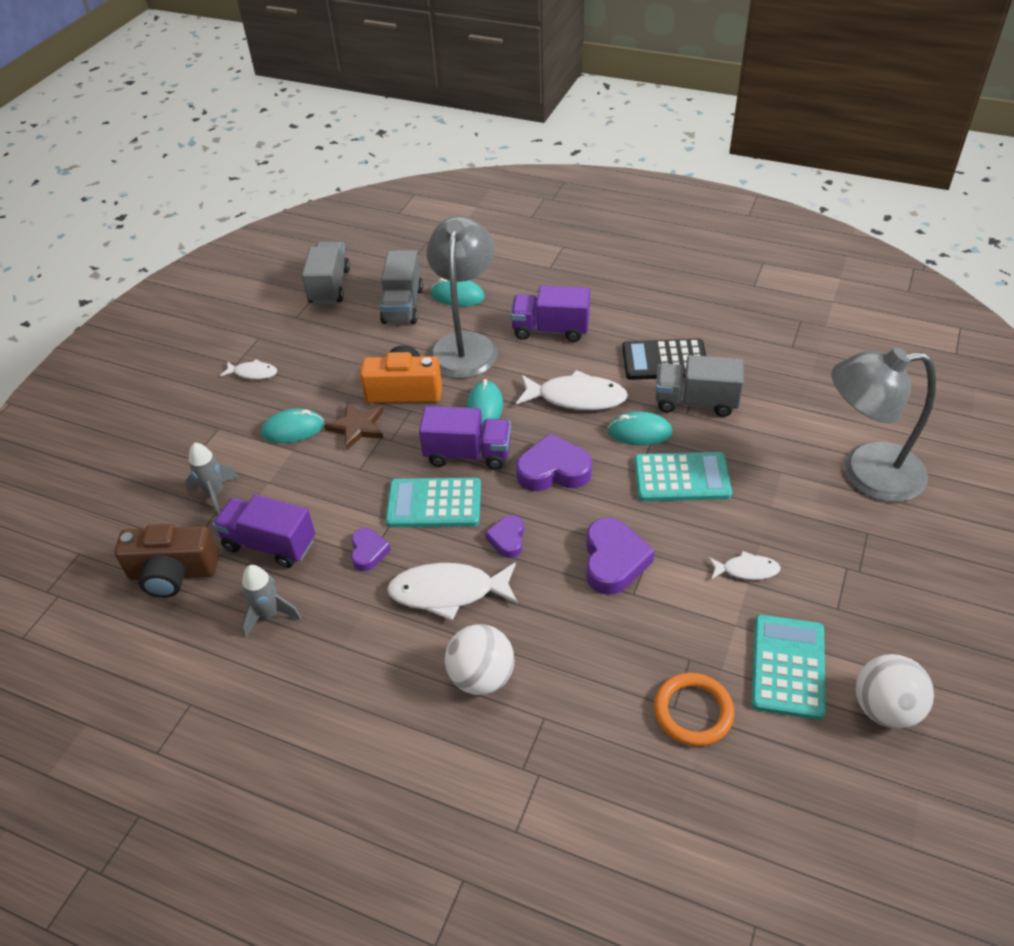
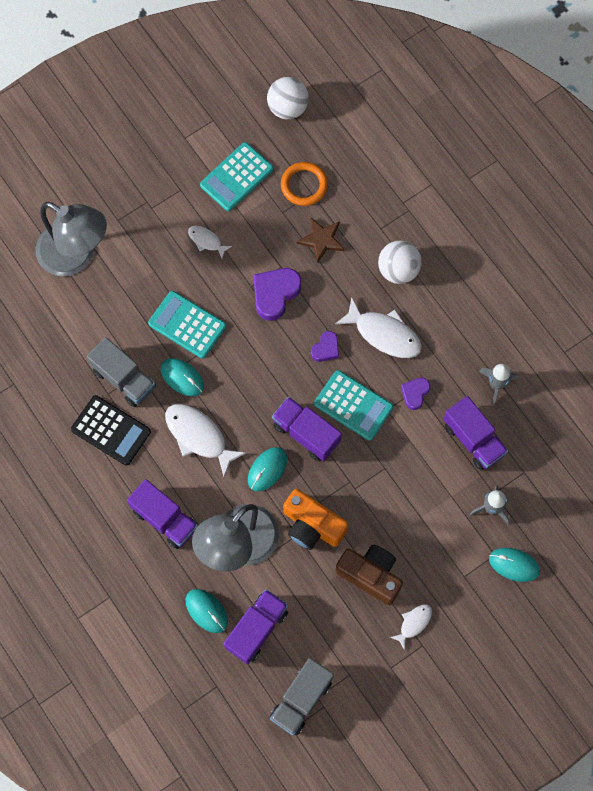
camera: 150 degrees left, 25 degrees up
(173, 573) = (543, 454): brown camera -> brown camera (370, 575)
(253, 373) = (414, 623): white fish -> white fish turned 90 degrees clockwise
(293, 429) = (411, 538): turquoise mouse -> turquoise mouse (514, 565)
(357, 427) = (366, 509): brown star -> brown star (321, 240)
(403, 305) = (256, 629): grey truck -> purple truck
(553, 470) = (261, 383): purple heart -> none
(885, 708) = (210, 129): white ball -> white ball (287, 108)

